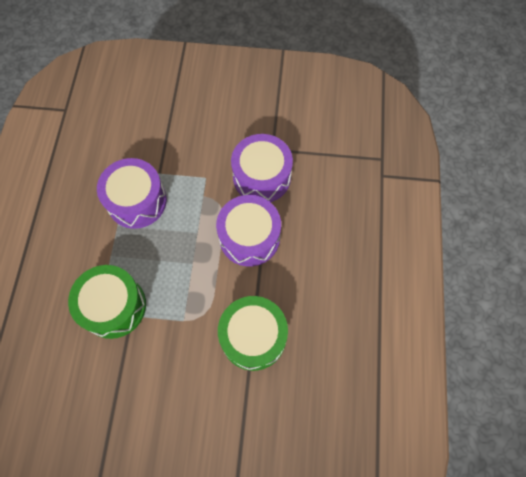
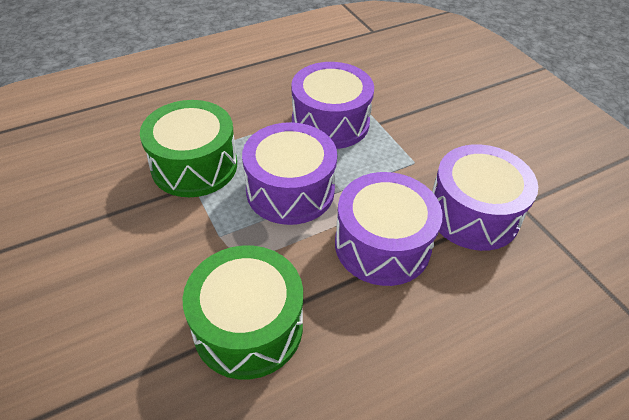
camera: 55 degrees right, 20 degrees down
(177, 261) = (290, 190): none -> purple drum

